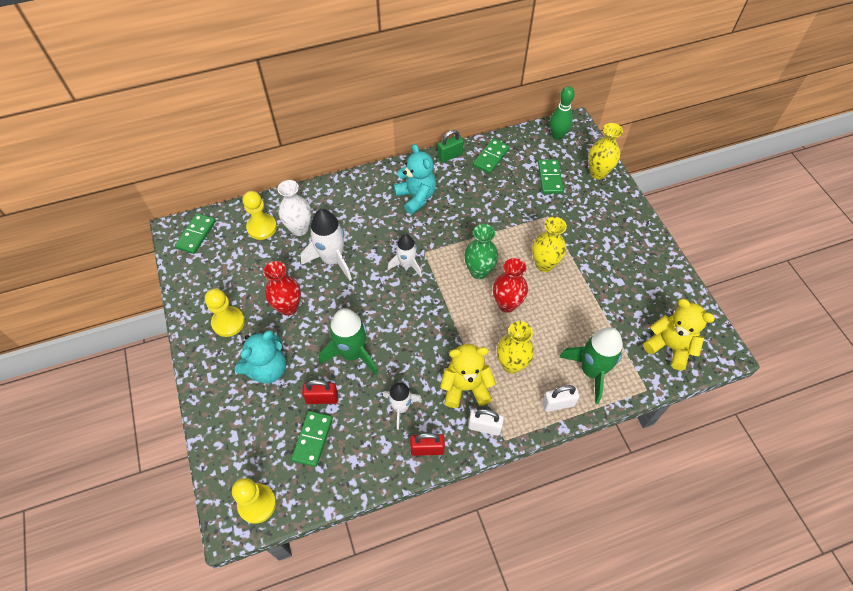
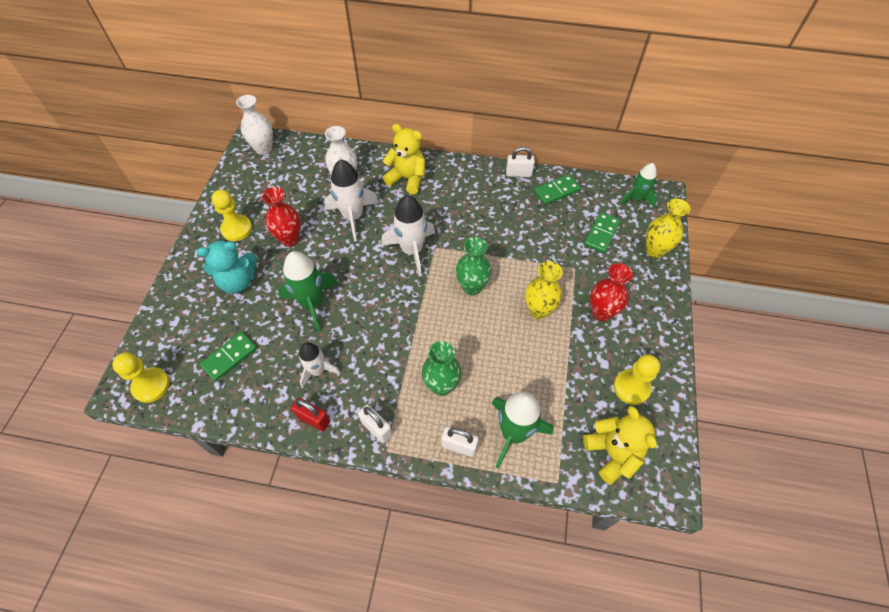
camera: 30 degrees right, 0 degrees up
(196, 234) = (263, 149): green domino -> white vase
(262, 227) = (316, 165): yellow pawn -> yellow pawn (631, 387)
(322, 398) = (261, 327): red padlock -> none
(406, 264) = (412, 250): white rocket -> white rocket, size x1.58
(416, 197) = (462, 196): turquoise teddy bear -> none
(450, 156) = (518, 174): green padlock -> white padlock
(465, 387) = (385, 384): yellow teddy bear -> yellow teddy bear (407, 178)
(507, 304) = (476, 329): red vase -> red vase (601, 312)
(511, 364) = (441, 386): yellow vase -> green vase
(557, 136) = (637, 198): green bowling pin -> green rocket

